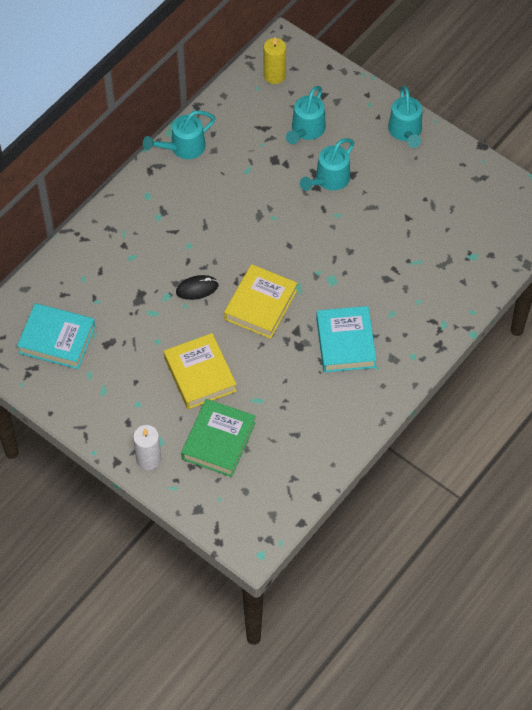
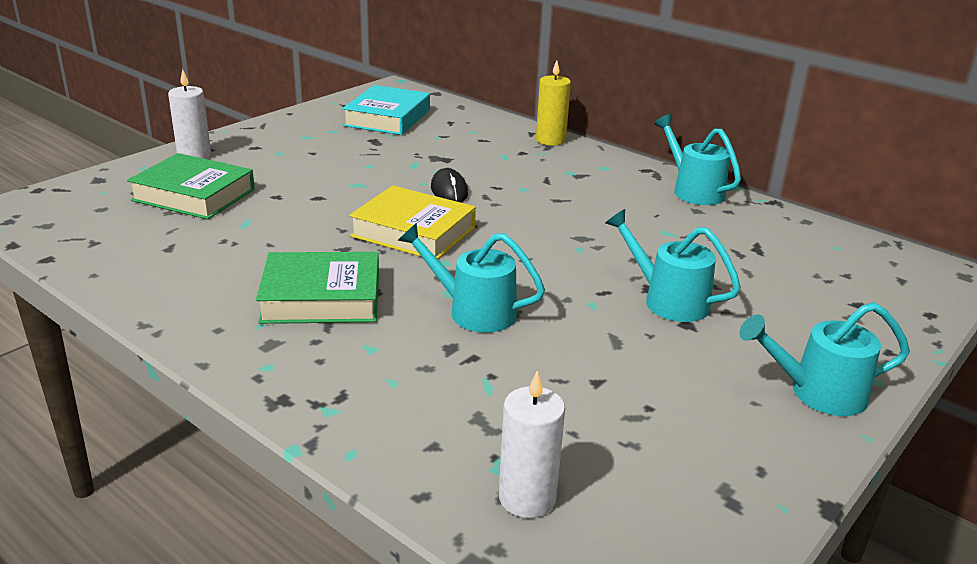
camera: 90 degrees right, 30 degrees down
(200, 374) = (306, 188): yellow book -> none
(274, 75) = (873, 262): yellow candle -> yellow candle (550, 140)
(306, 130) = (769, 284): turquoise watering can -> turquoise watering can (473, 311)
(345, 343) = (321, 298): turquoise book -> green book
(490, 247) = (527, 498): none -> white candle

